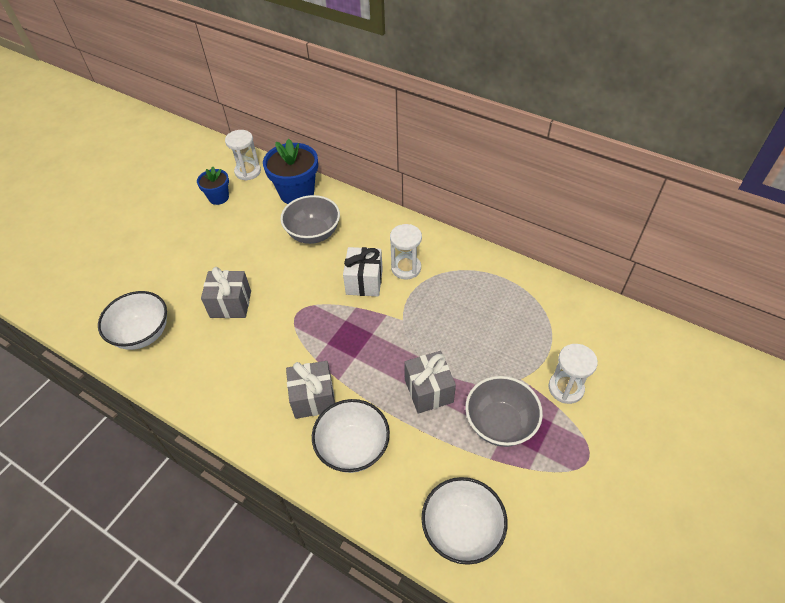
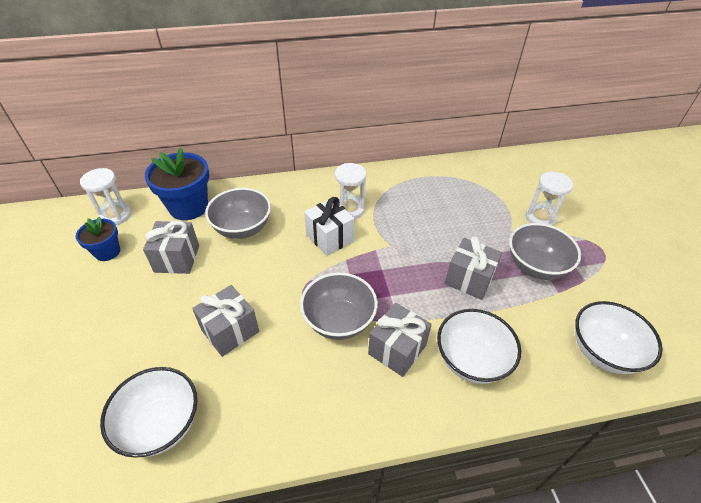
camera: 45 degrees left, 5 degrees down
(251, 230) = (177, 258): none -> grey gift
(300, 349) = (339, 321): none -> grey bowl

